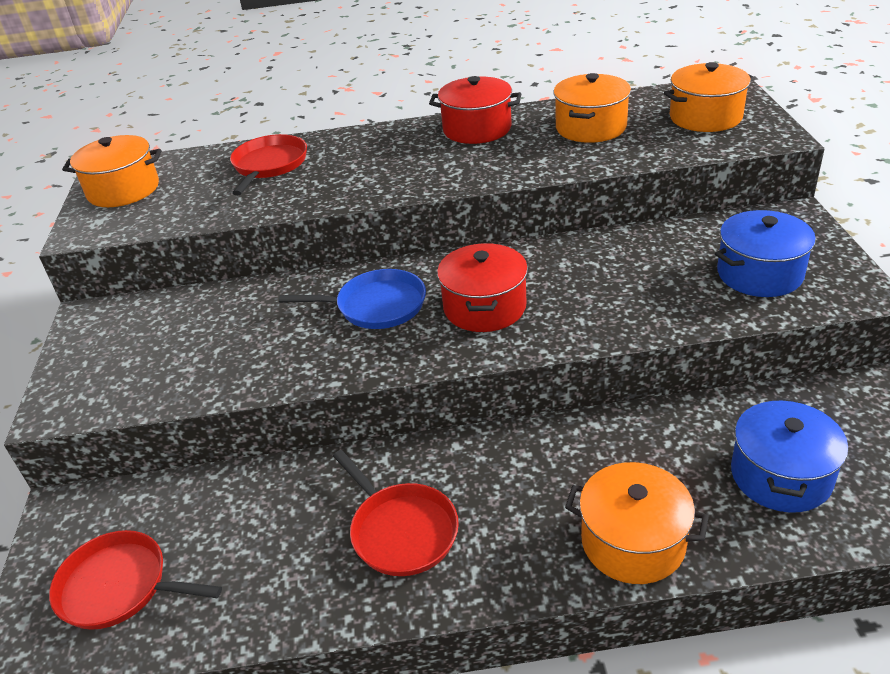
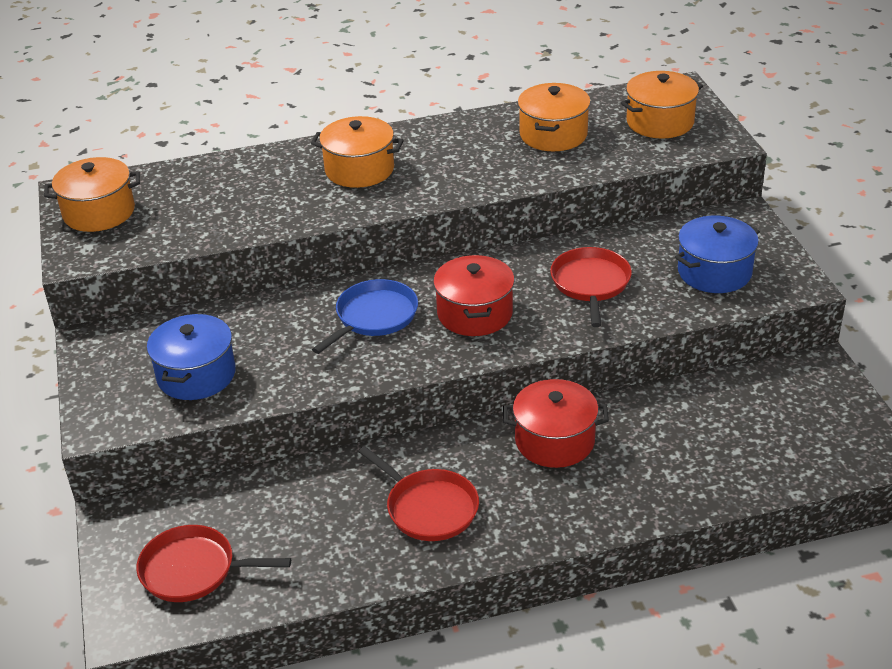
camera: 10 degrees left, 0 degrees up
(269, 165) = (242, 181): red pan -> red pan (590, 284)
(376, 306) = (374, 317): blue pan -> blue pan turned 45 degrees counterclockwise
(477, 129) = (443, 138): red pot -> red pot (555, 441)
(633, 542) = (622, 501): orange pot -> orange pot (359, 170)
(781, 476) = (737, 442): blue pot -> blue pot (196, 375)

